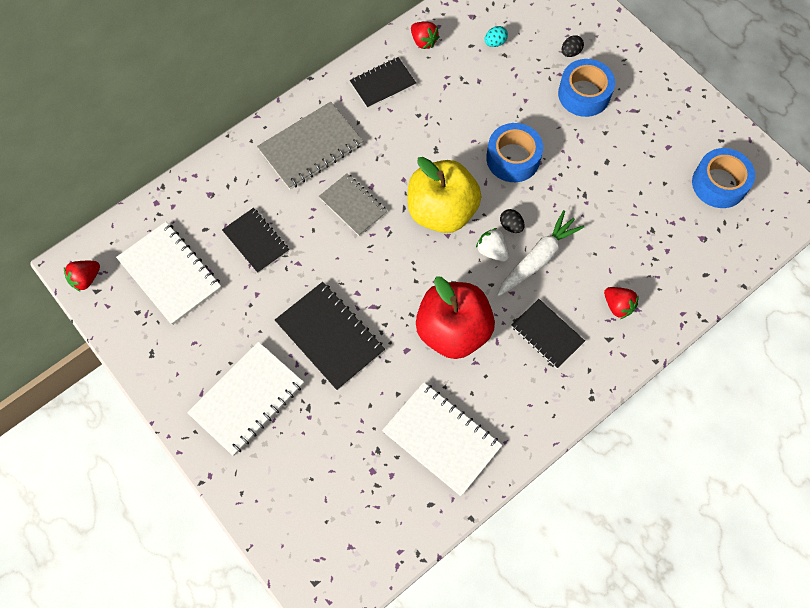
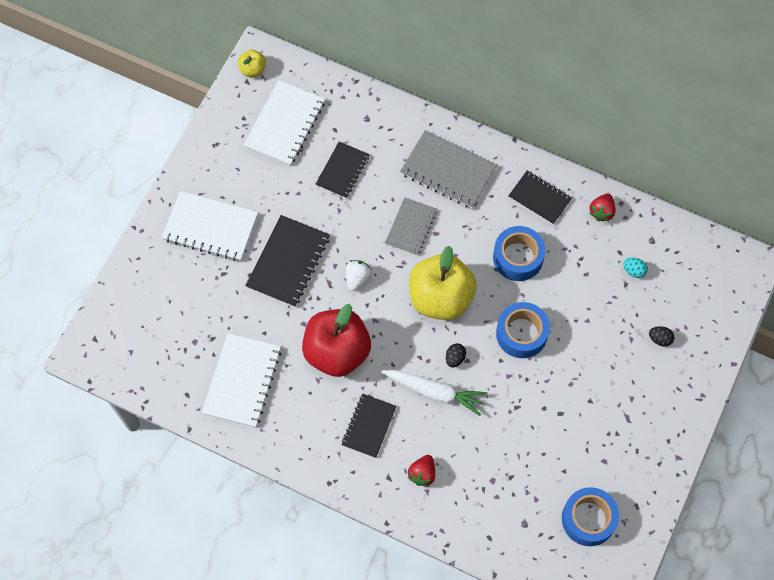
camera: 65 degrees right, 0 degrees up
(86, 279) = (252, 69): red strawberry -> yellow apple
(492, 251) = (423, 352): white strawberry -> white strawberry (357, 278)
(584, 94) = (620, 367): blue tape -> blue tape (518, 257)

